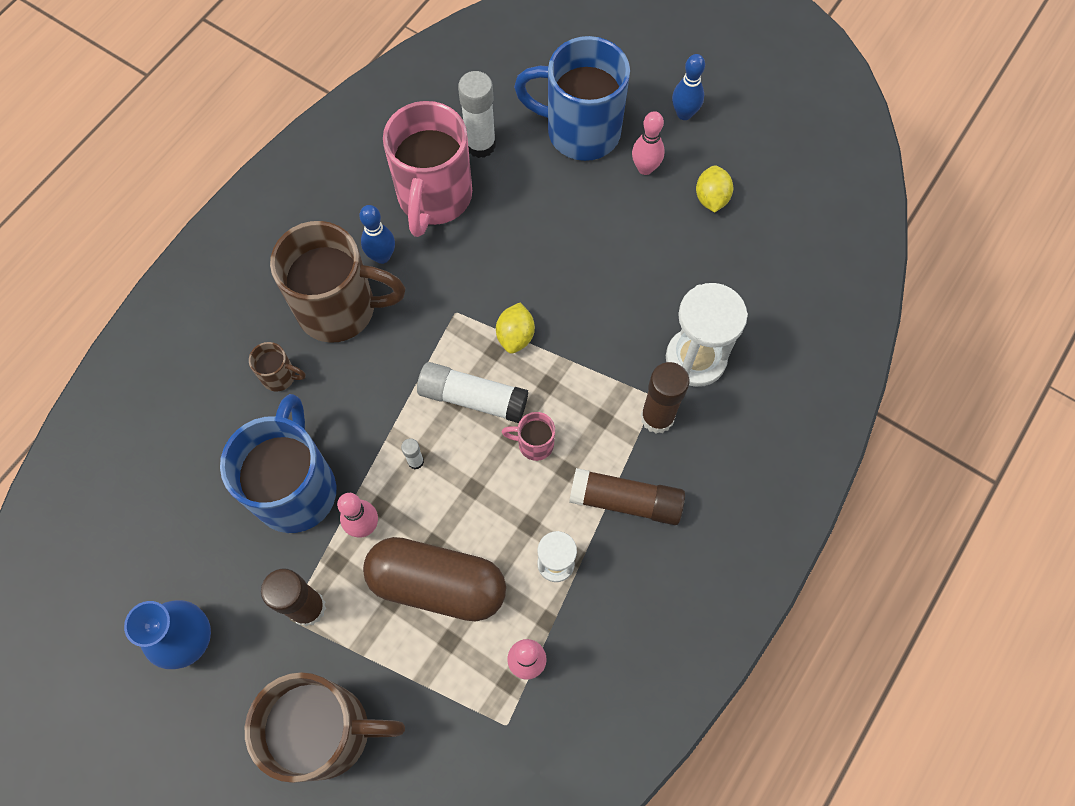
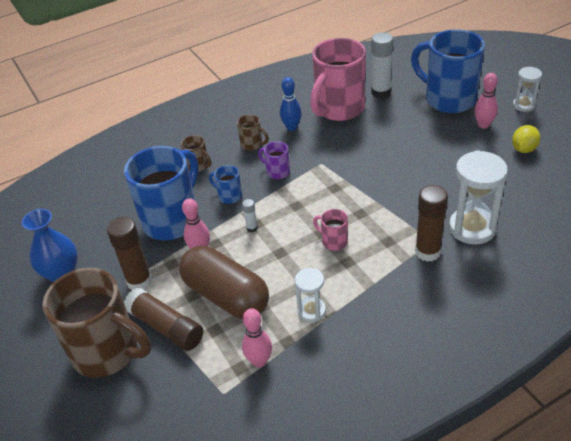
camera: 30 degrees right, 25 degrees down
(340, 309) = (252, 145): brown mug -> brown mug, size x0.43
(355, 417) = (229, 196): none -> blue mug
(402, 349) = (277, 172): none -> purple mug
(473, 398) = (307, 207): white glue stick -> none
(515, 336) = (352, 184): yellow lemon -> none
(626, 501) = (381, 291): brown glue stick -> brown glue stick (166, 327)
(684, 114) = (524, 105): blue bowling pin -> white hourglass

